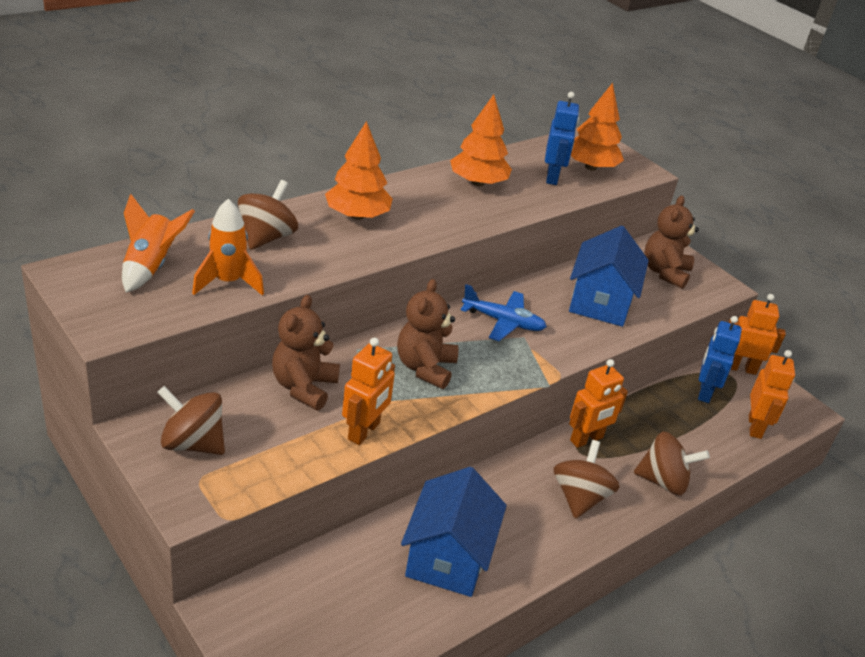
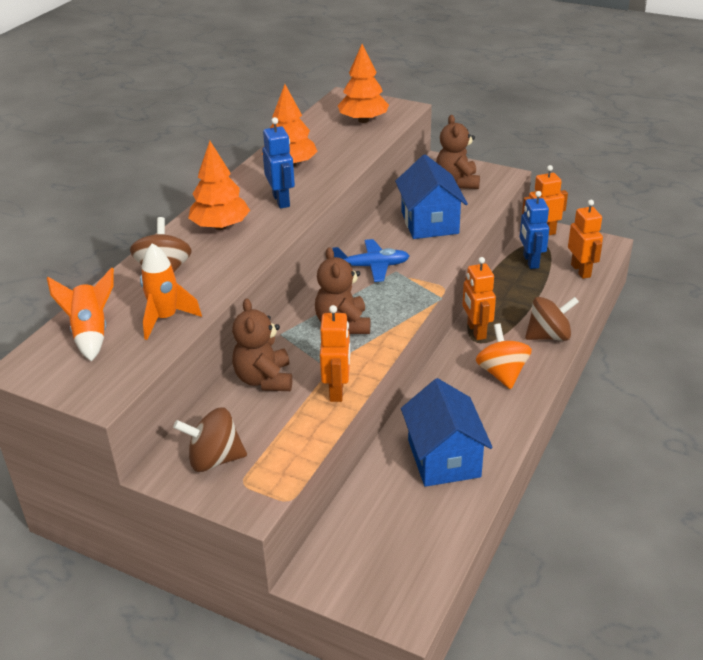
camera: 20 degrees left, 0 degrees up
(552, 177) = (342, 138): blue robot -> blue robot (281, 200)
(579, 497) = (502, 373): brown spinning top -> orange spinning top
(586, 439) = (476, 331): orange robot -> orange robot turned 135 degrees clockwise

